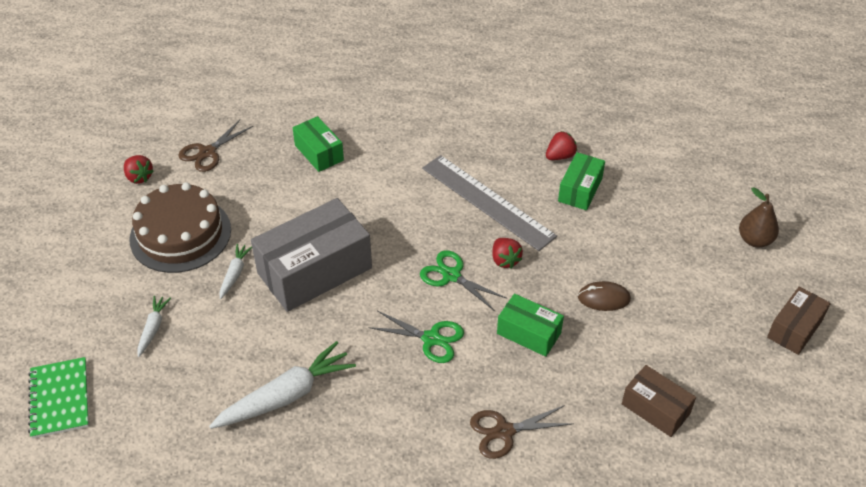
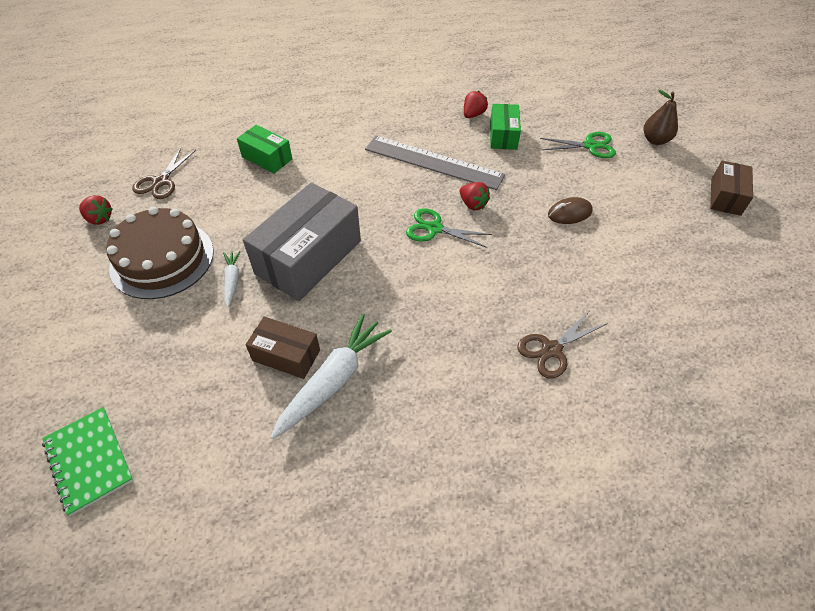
camera: 20 degrees left, 5 degrees up
(153, 328) = (168, 356): white carrot -> none
(431, 339) = (444, 287): green scissors -> green scissors (590, 146)
(528, 333) = (525, 258): green box -> none
(655, 409) = (663, 290): brown box -> brown box (286, 355)

